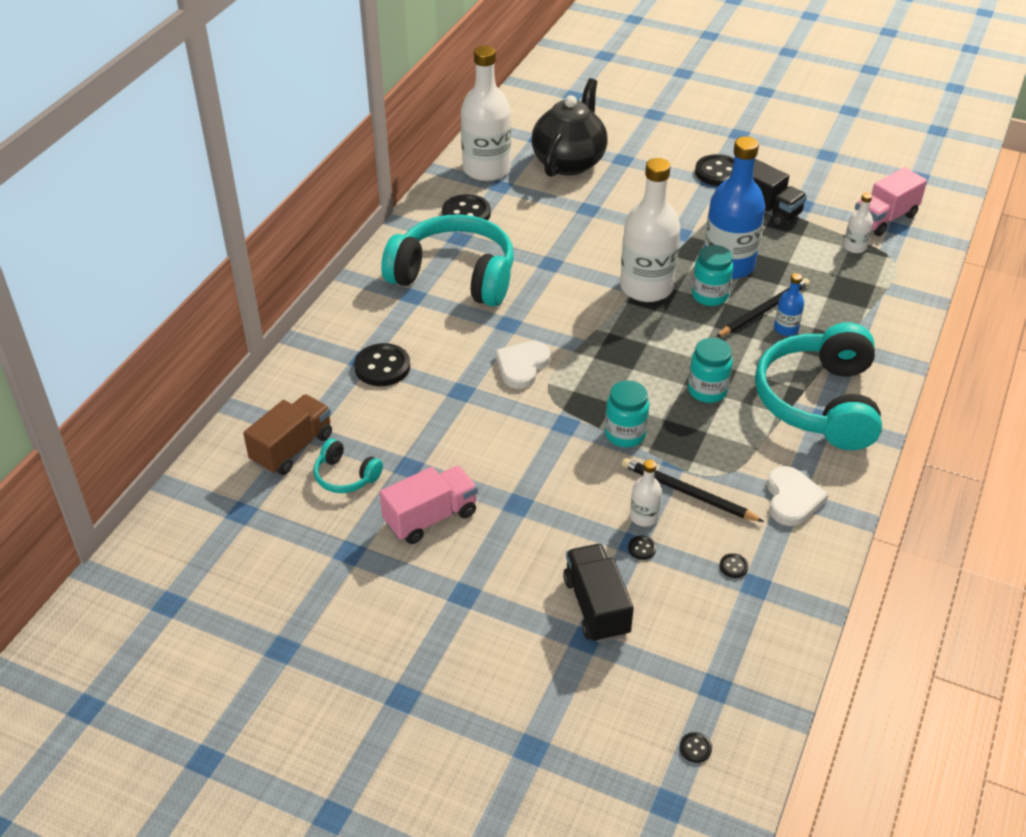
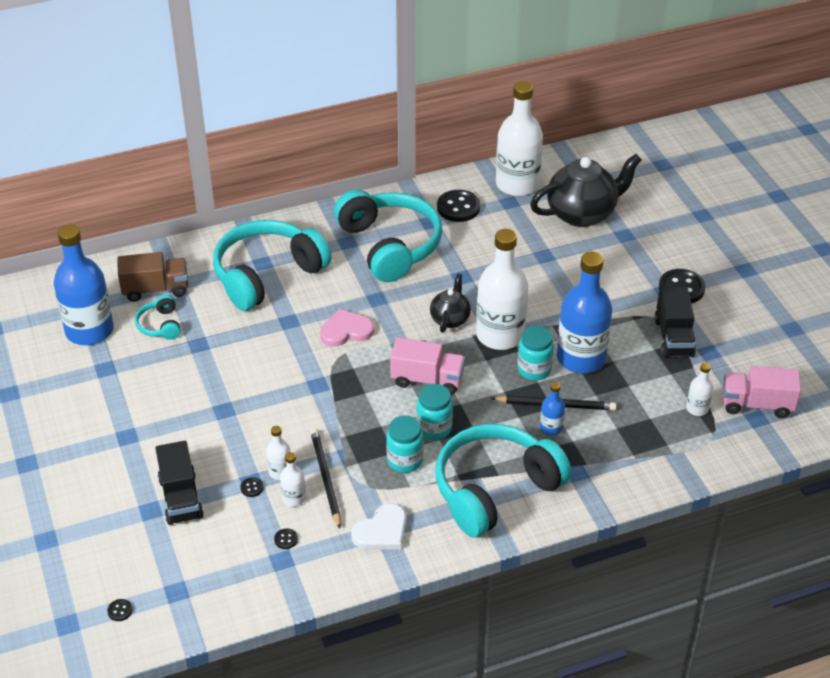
camera: 45 degrees right, 0 degrees up
(280, 530) = (89, 330): none -> blue bottle
(382, 367) = (267, 275): black button -> turquoise headphones
(430, 517) = (169, 381): pink truck -> pink truck (427, 379)
(522, 366) = (346, 331): white heart -> pink heart
(591, 301) = (450, 319): none -> black teapot
(596, 606) = (181, 498): black truck -> black truck turned 135 degrees clockwise
(625, 434) = (343, 416): turquoise jar -> turquoise jar (405, 460)
(688, 529) = (294, 498): none -> white bottle

